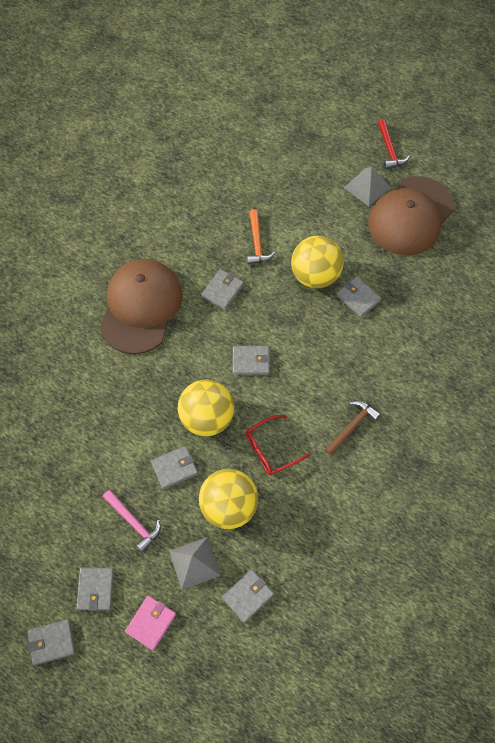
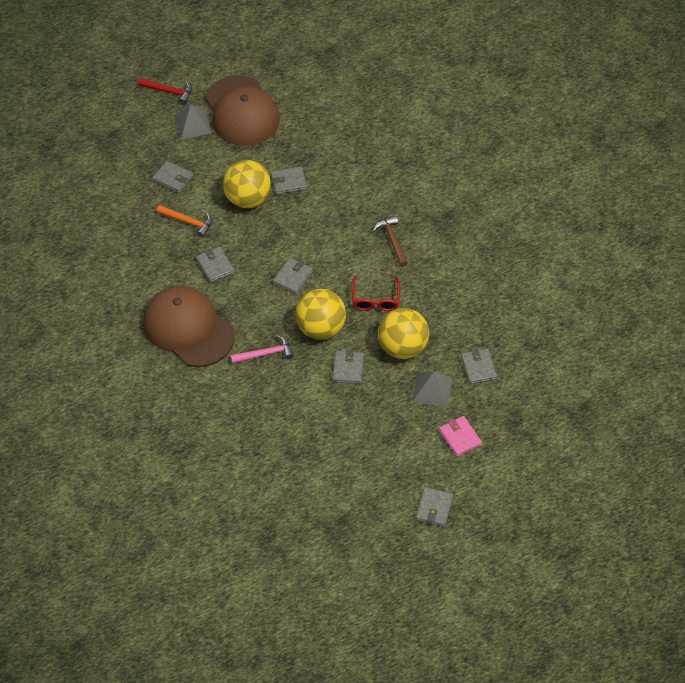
camera: 60 degrees left, 10 degrees down
(96, 589) = (411, 462): grey wallet -> grey wallet (173, 178)
(133, 522) = (374, 415): pink hammer -> pink hammer (265, 354)

